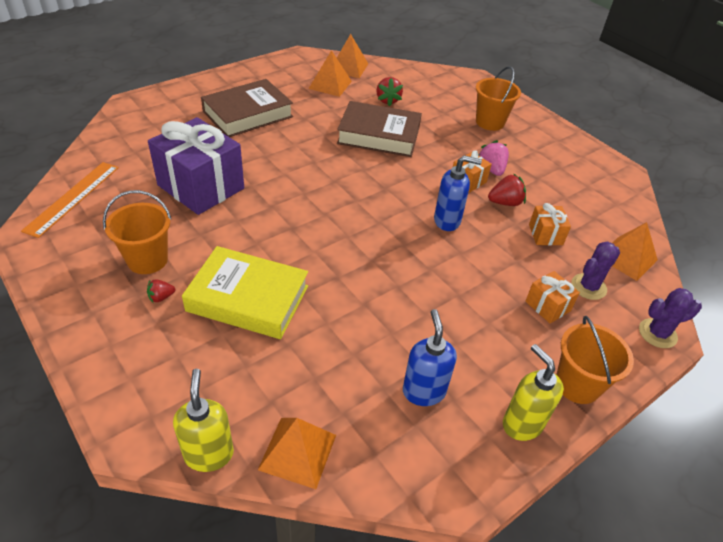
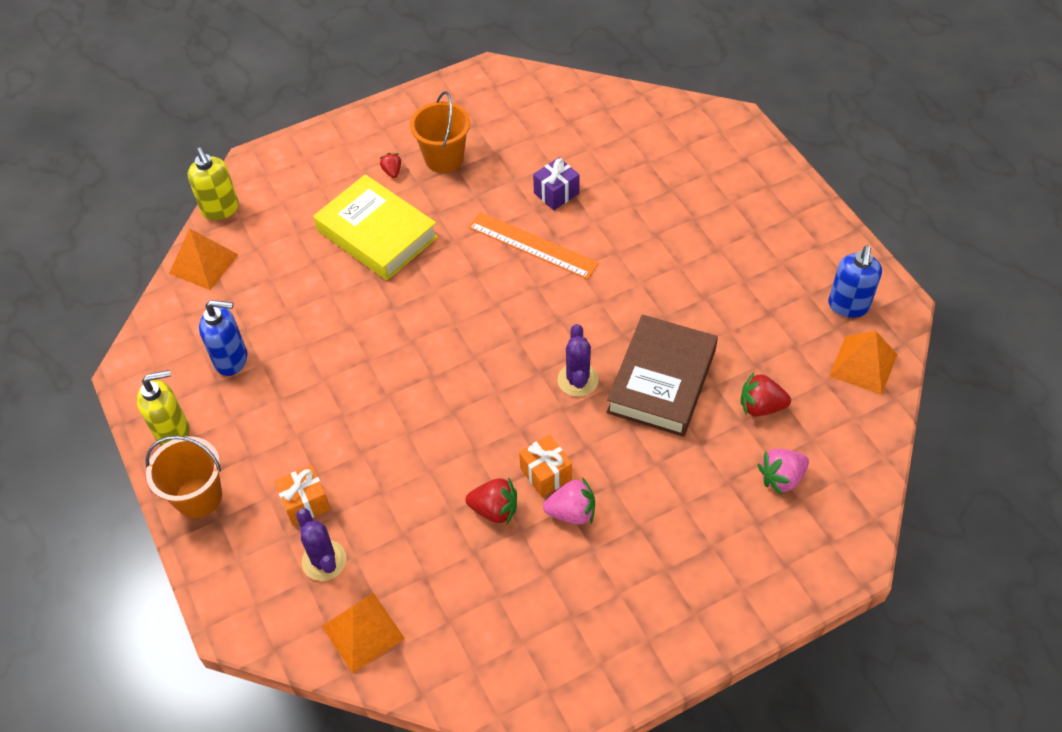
camera: 105 degrees right, 10 degrees up
(73, 198) = (546, 96): orange ruler -> orange ruler (532, 245)
(201, 187) = (556, 193): purple gift -> purple gift, size x0.46
(209, 454) = (221, 209): yellow soap dispenser -> yellow soap dispenser turned 60 degrees clockwise
(248, 114) = (712, 235): brown book -> none
(248, 298) = (377, 234): yellow book -> yellow book turned 75 degrees counterclockwise
(330, 85) = (802, 335): orange pyramid -> none
(435, 95) = (781, 478): none -> pink strawberry
(447, 221) = (466, 430): blue soap dispenser -> blue soap dispenser (848, 306)
(490, 122) = (700, 544): orange bucket -> none
(505, 203) = (494, 509): red strawberry -> red strawberry turned 75 degrees counterclockwise
(545, 234) = (424, 541): orange gift -> none
(657, 333) = (237, 612): purple cactus -> purple cactus (577, 380)

